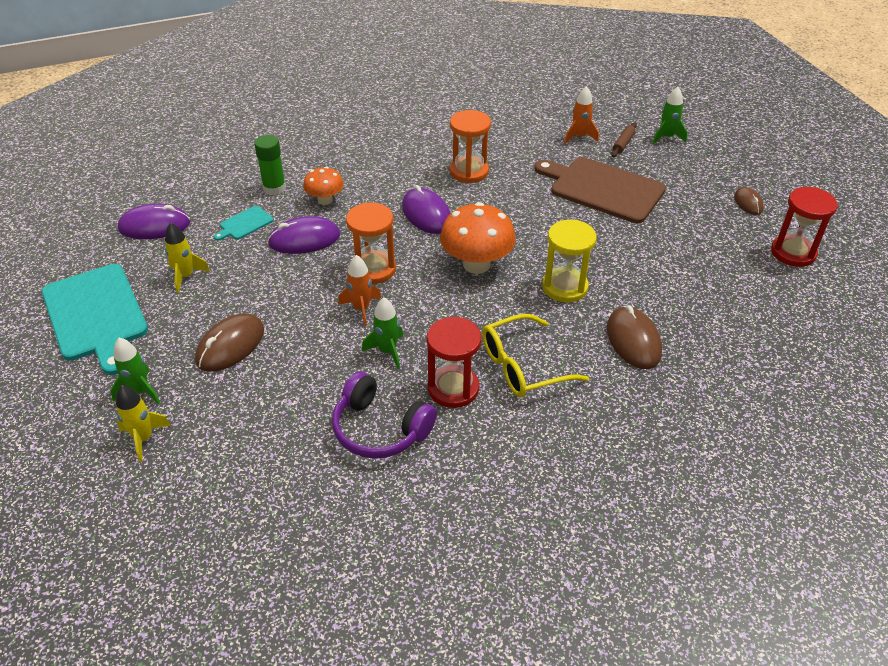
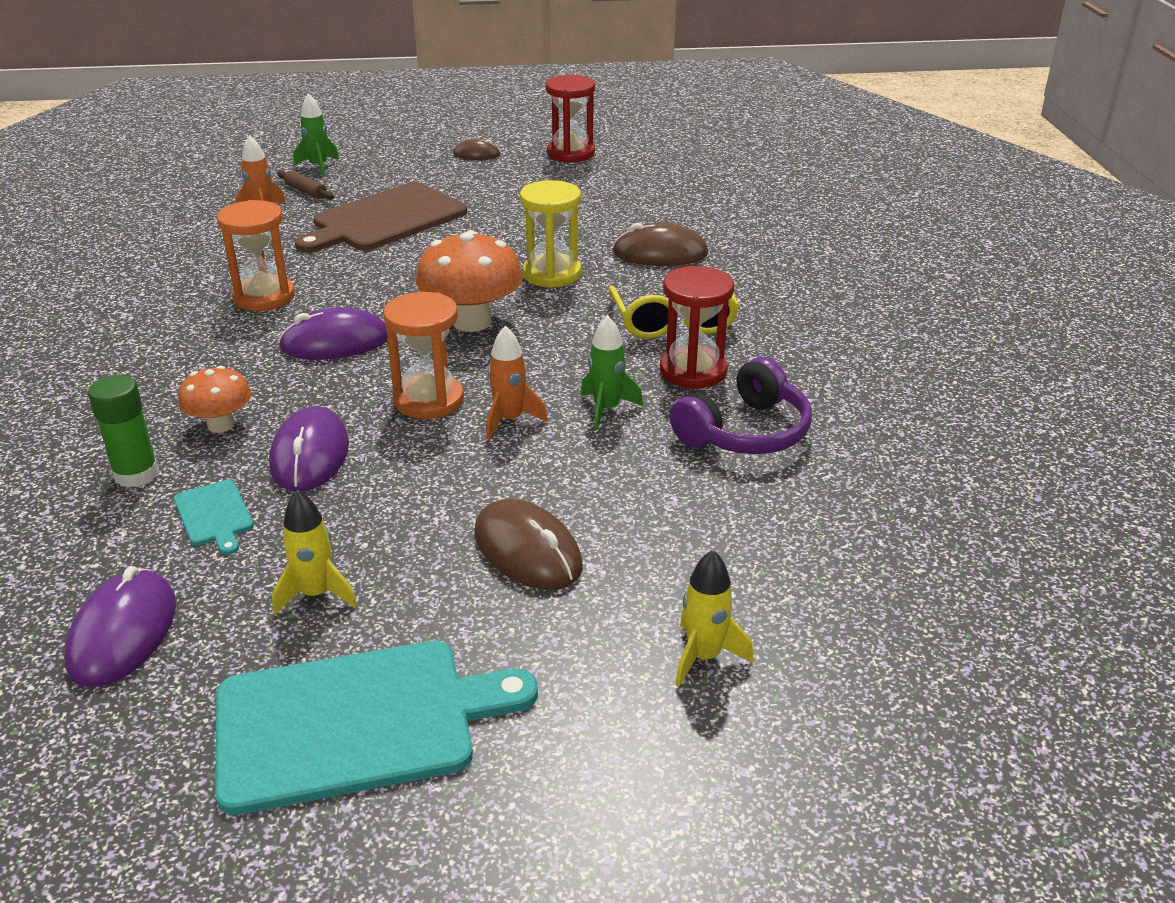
camera: 75 degrees left, 10 degrees down
(140, 391) = (594, 660): green rocket -> none

